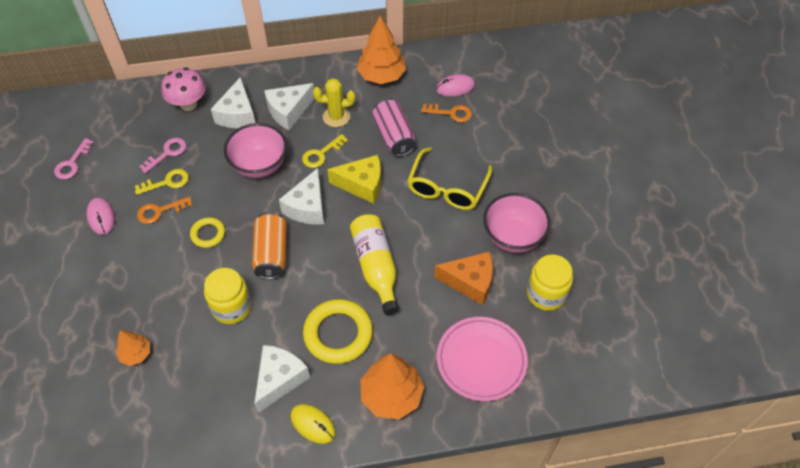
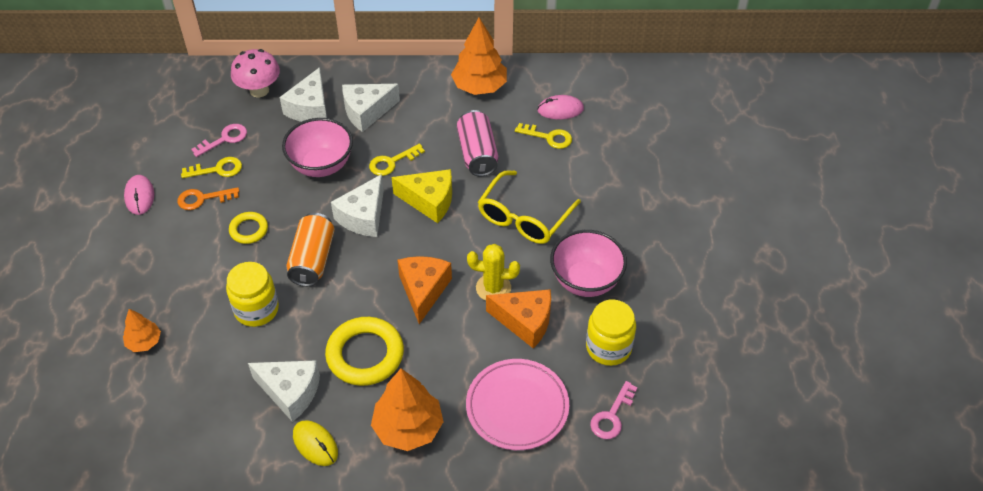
camera: 10 degrees right, 5 degrees down
(72, 163) = (121, 136): pink key -> pink key (612, 416)
(279, 379) = (290, 392): white cheese -> white cheese turned 75 degrees clockwise
(336, 117) = (418, 124): yellow cactus -> yellow cactus (493, 288)
(376, 267) = (423, 290): yellow bottle -> orange cheese
(451, 113) = (549, 137): orange key -> yellow key

